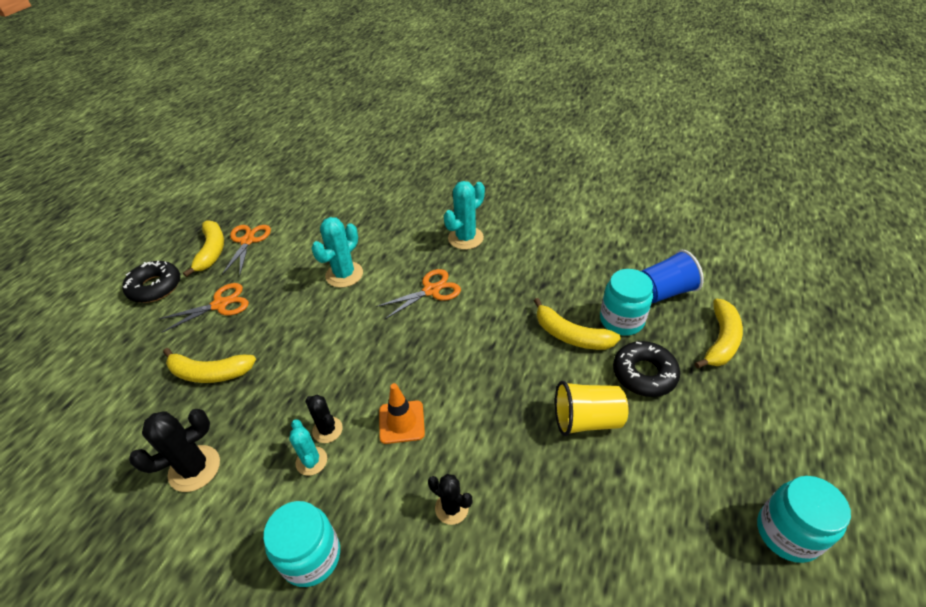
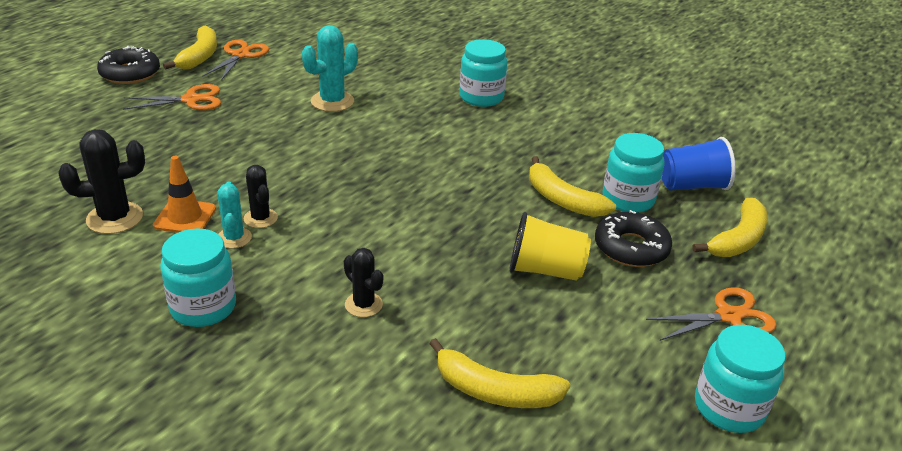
camera: 10 degrees right, 10 degrees down
(210, 373) = (159, 150): yellow banana -> yellow banana (494, 391)
(401, 422) = (341, 229): orange traffic cone -> orange traffic cone (185, 217)
(431, 290) = (422, 132): orange scissors -> orange scissors (728, 316)
(465, 238) = (481, 97): turquoise cactus -> turquoise jar

